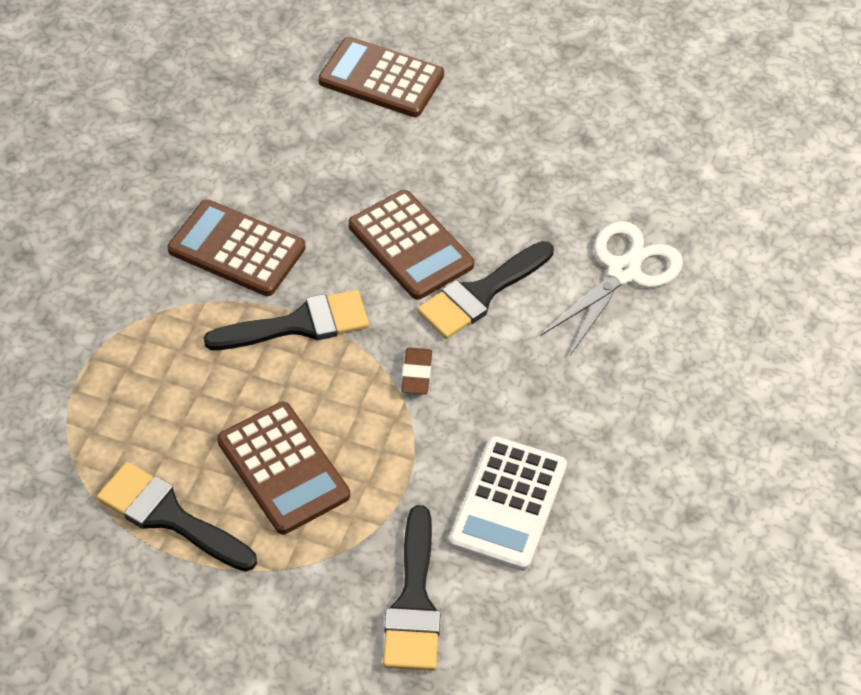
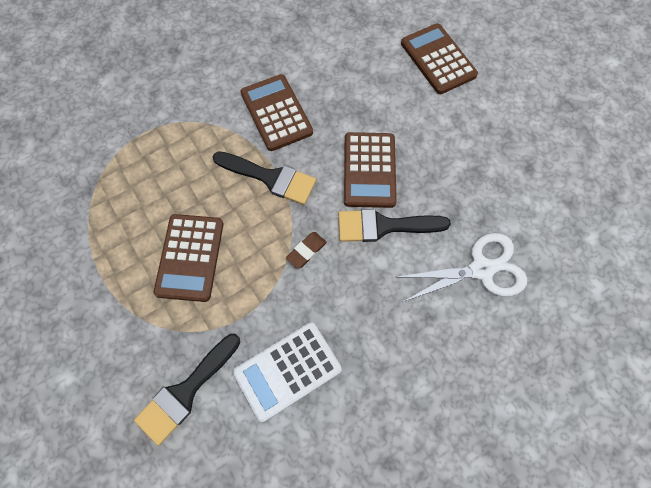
camera: 40 degrees right, 15 degrees up
(169, 516) = (113, 244): black brush -> none

